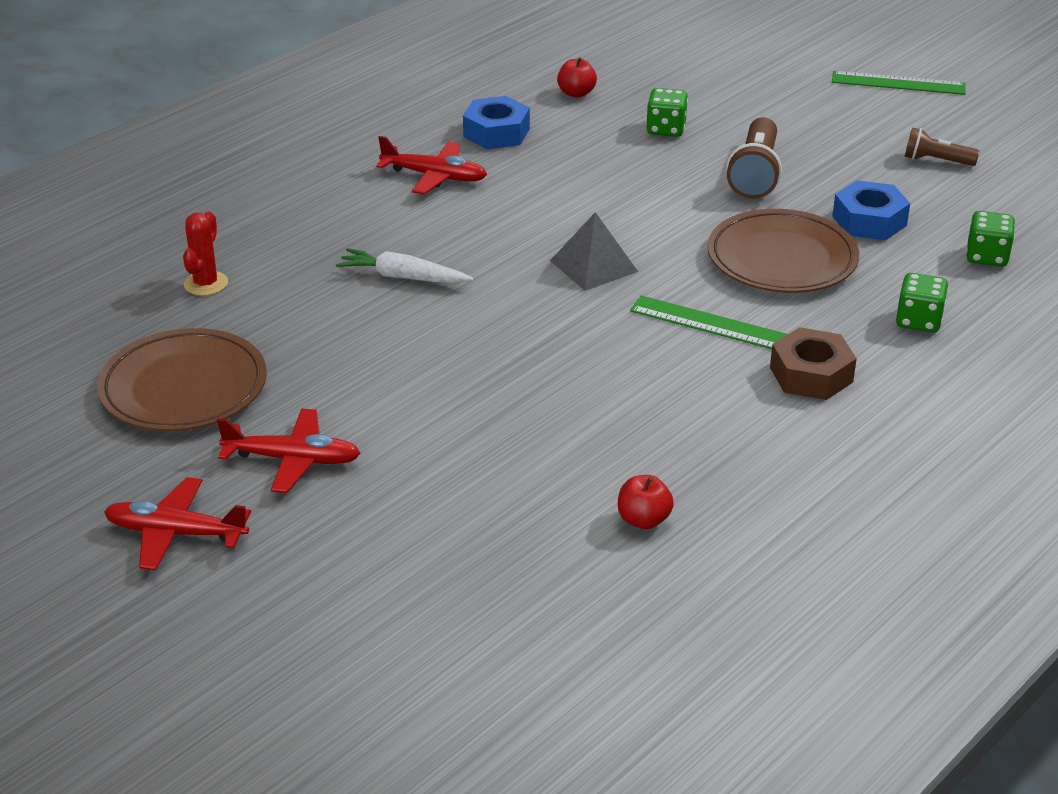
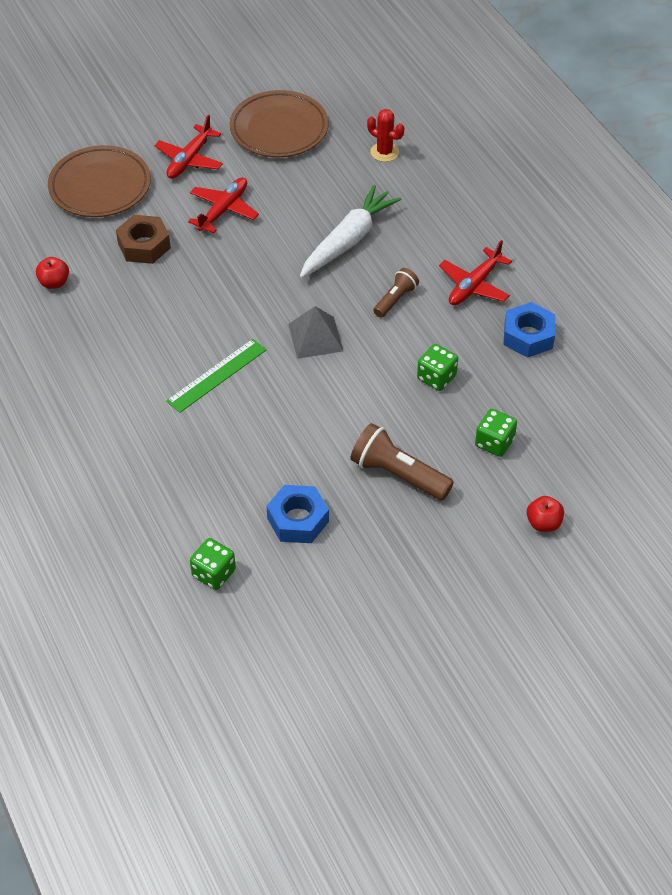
camera: 110 degrees right, 15 degrees up
(176, 533) = (155, 110): red plane -> red plane (223, 210)
(403, 277) = (348, 240): white carrot -> white carrot, size x1.53
(576, 93) = (578, 404): red apple -> red apple (543, 523)
(782, 259) = (273, 444): brown plate -> brown plate (100, 186)
(811, 375) = (134, 406): brown nut -> brown nut (144, 245)
(898, 83) = (517, 648): green ruler -> none
(918, 321) = (159, 491): green dice -> green dice (436, 377)
(936, 161) = (367, 610): brown flashlight -> brown flashlight (395, 299)

